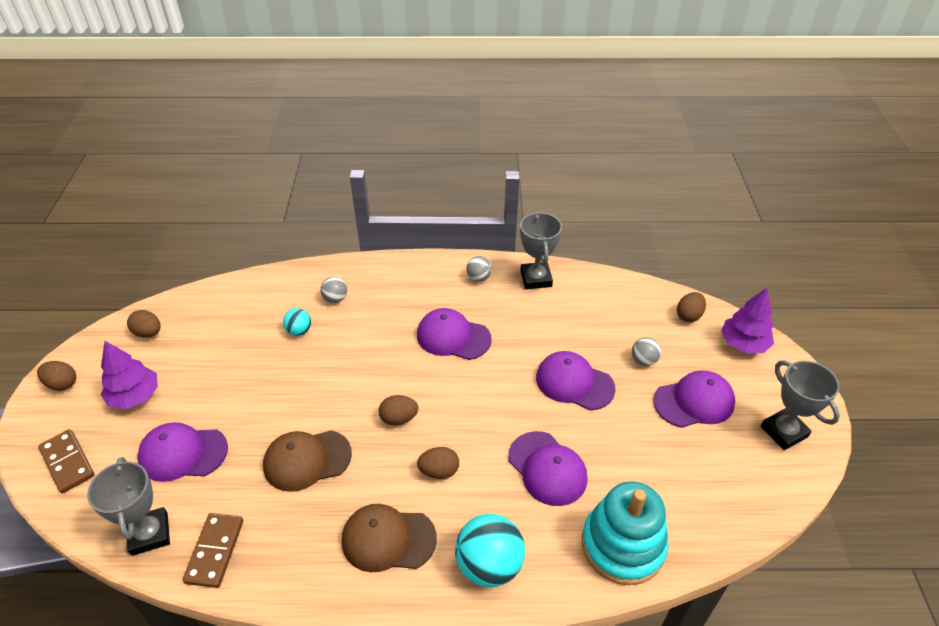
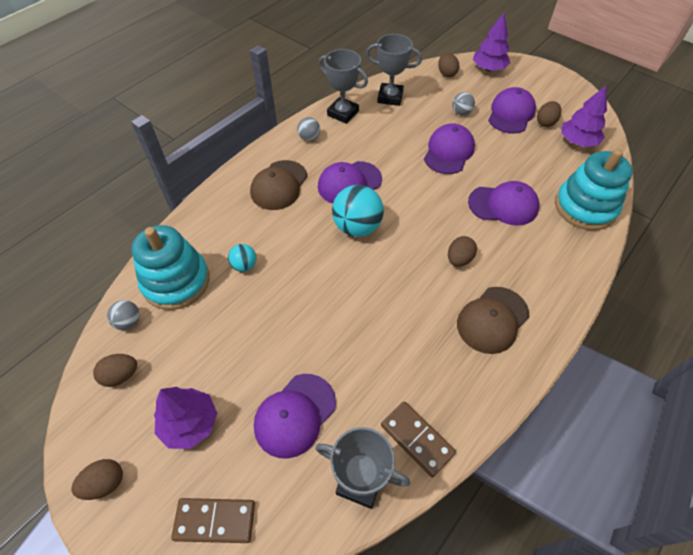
camera: 50 degrees left, 10 degrees up
(250, 304) = (176, 281): none -> turquoise stacking toy
(307, 460) = (381, 330): brown cap -> brown cap (279, 185)
(335, 299) = (236, 225): grey ball -> grey ball (129, 322)
(399, 418) = (393, 254): brown egg -> brown egg (545, 122)
(489, 565) = (553, 277): turquoise ball -> turquoise ball (357, 227)
(574, 383) = (448, 151): purple cap -> purple cap turned 135 degrees clockwise
(723, 486) = (577, 142): none -> purple tree
(784, 431) = (561, 96): grey trophy -> grey trophy (390, 97)

